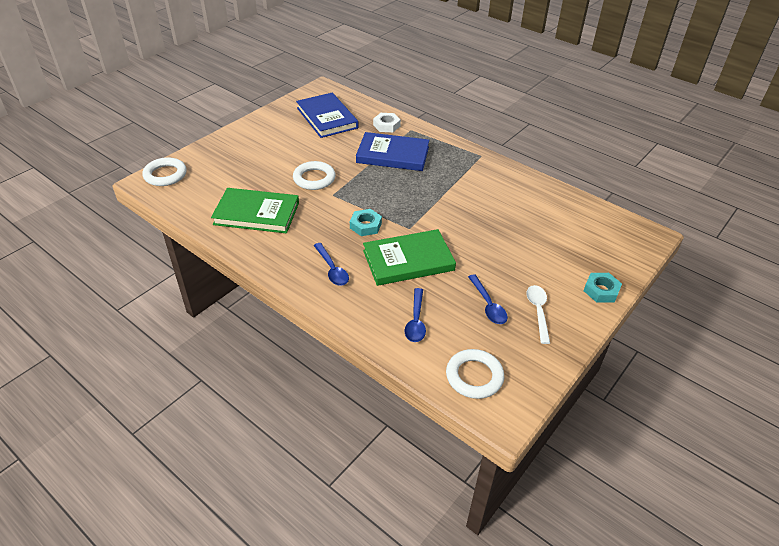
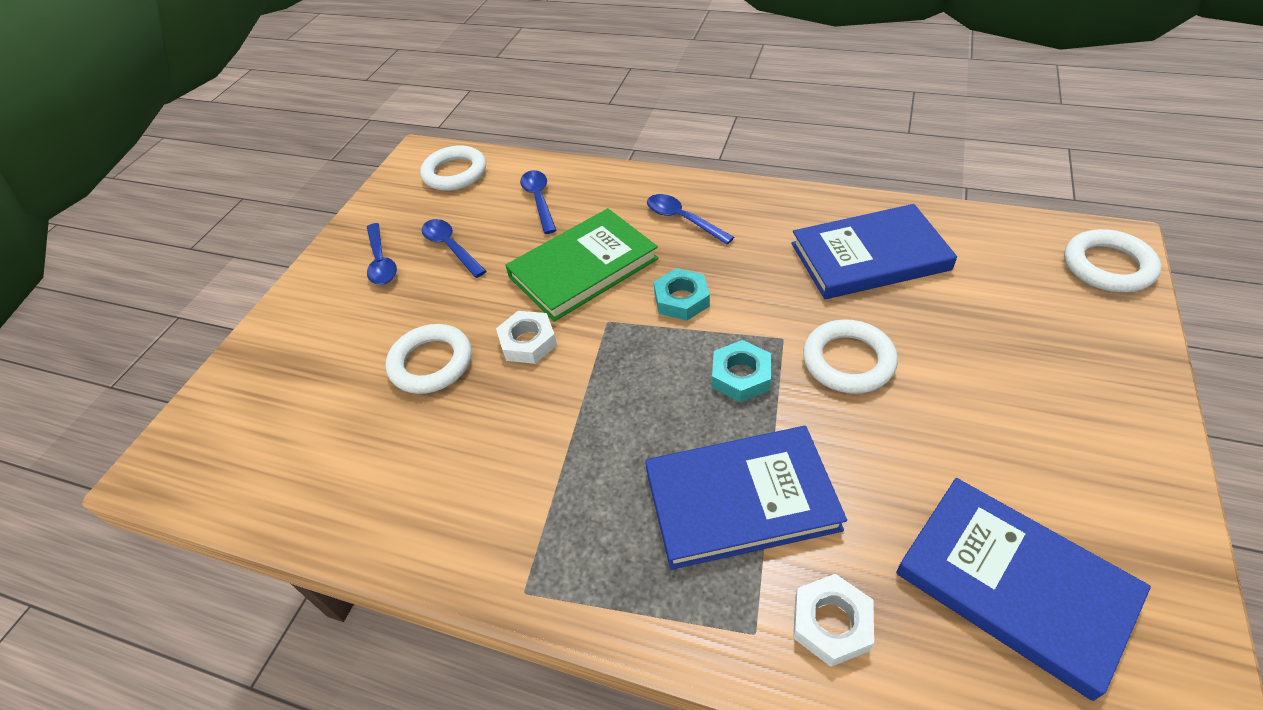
camera: 165 degrees right, 5 degrees up
(256, 213) = (869, 257): green book -> blue book
(454, 232) = (528, 342): none -> white nut
(508, 238) = (431, 363): none -> white ring
(538, 311) = (381, 261): white spoon -> blue spoon
(601, 290) = (282, 322): turquoise nut -> turquoise nut (740, 376)

